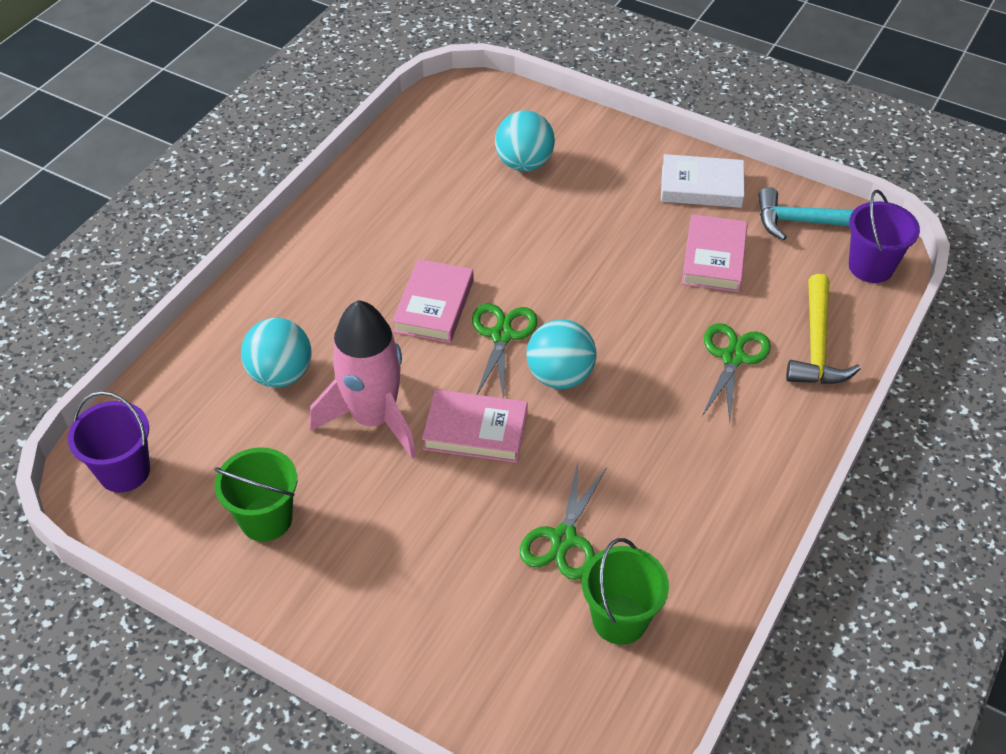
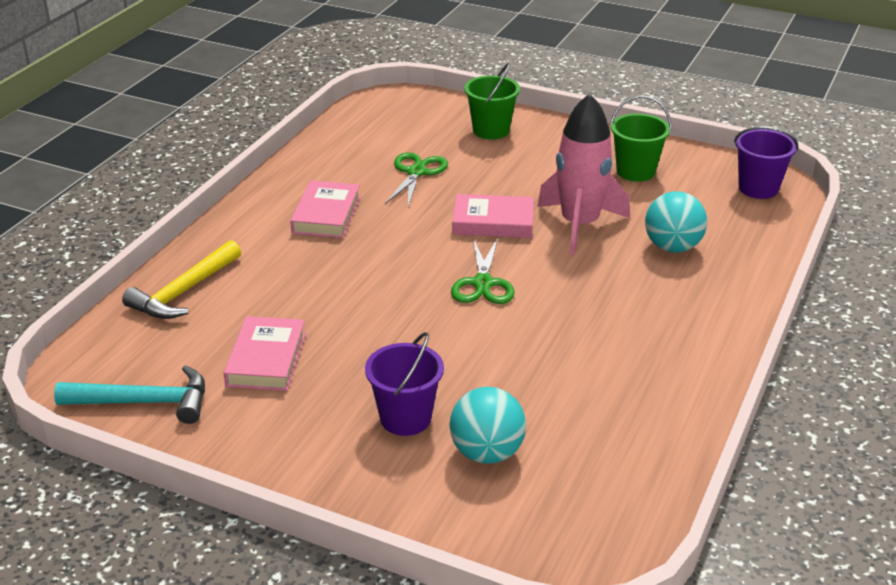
camera: 175 degrees right, 15 degrees down
(434, 306) = (554, 302): pink book -> pink book (326, 215)
(560, 376) = (426, 258): turquoise ball -> none
(619, 619) = (377, 142): green bucket -> green bucket (491, 130)
(701, 186) = (264, 437): white book -> none
(733, 358) = (266, 278): green scissors -> none
(816, 345) = (184, 292): yellow hammer -> yellow hammer turned 150 degrees counterclockwise
(870, 267) = (97, 360): purple bucket -> purple bucket (405, 418)

